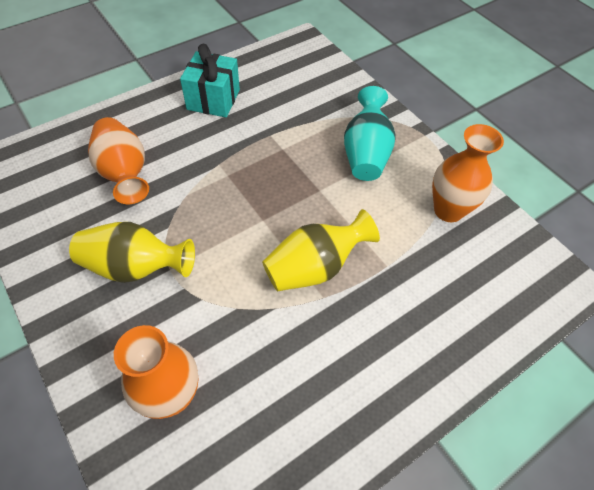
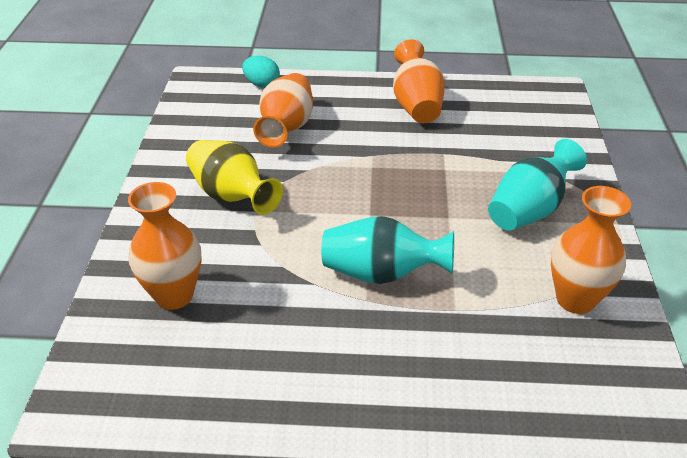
camera: 40 degrees right, 15 degrees down
(62, 139) = (262, 84): none -> turquoise egg
(213, 99) = (416, 105): turquoise gift -> orange vase
(314, 267) = (381, 273): yellow vase -> turquoise vase

